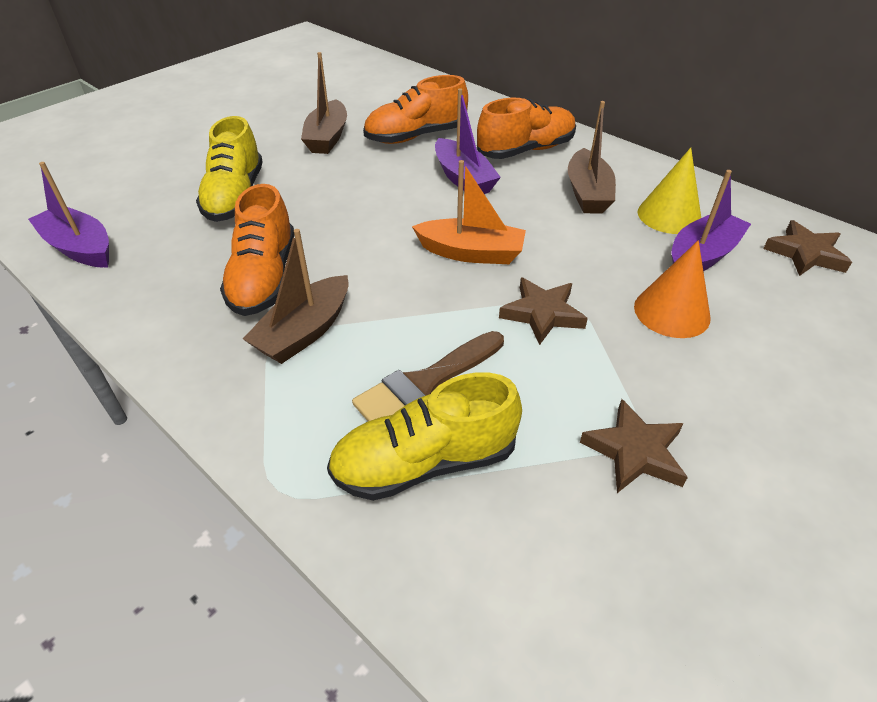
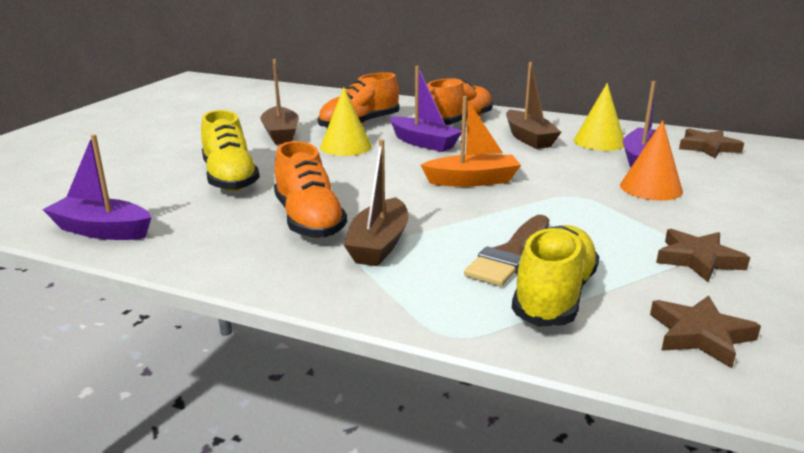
camera: 20 degrees left, 20 degrees down
(378, 169) = (346, 146): none -> yellow cone
(424, 462) = (554, 296): yellow shoe -> yellow shoe turned 150 degrees clockwise
(542, 314) = (561, 204): brown star -> brown star (700, 335)

